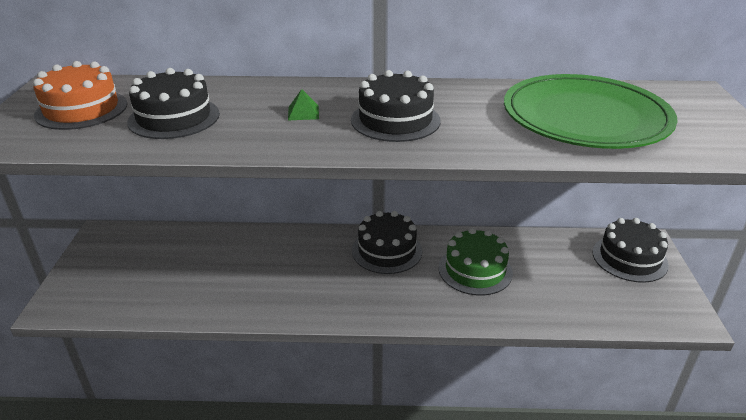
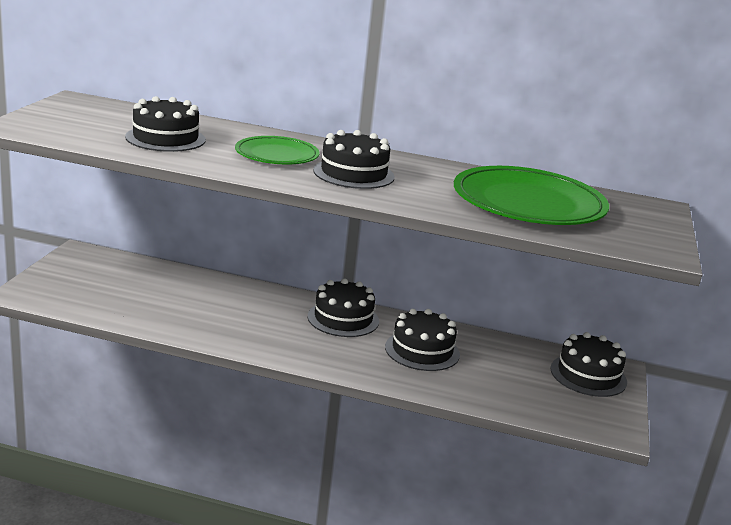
camera: 10 degrees right, 10 degrees down
(81, 109) = (92, 120): orange cake -> none
(303, 113) = (277, 155): green pyramid -> green plate
(475, 270) = (422, 350): green cake -> black cake

